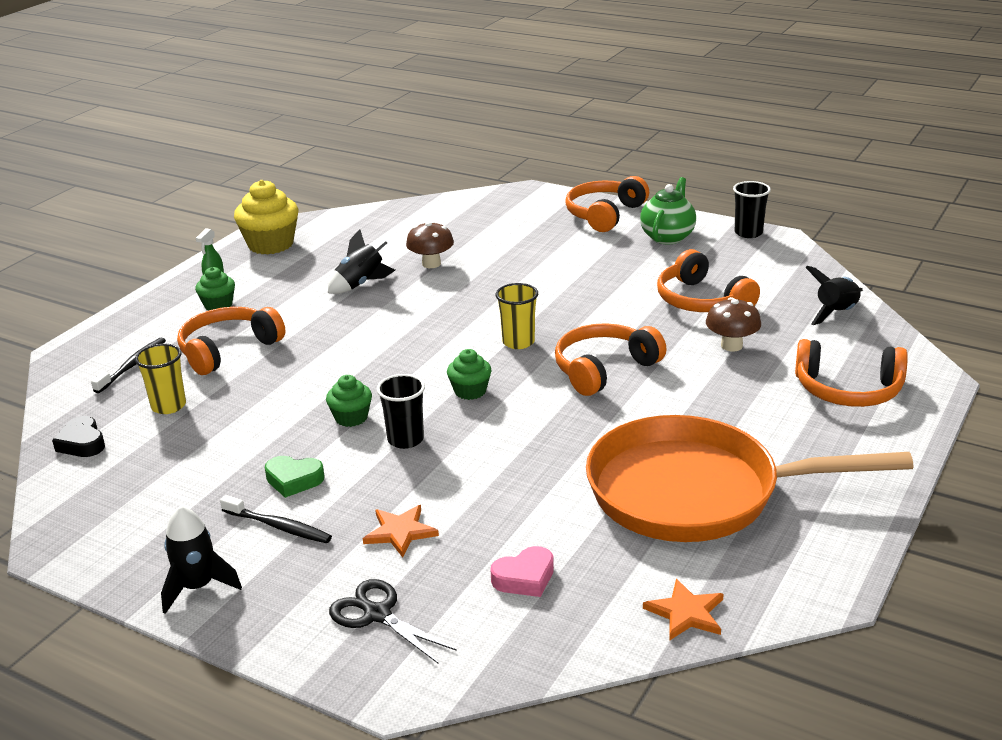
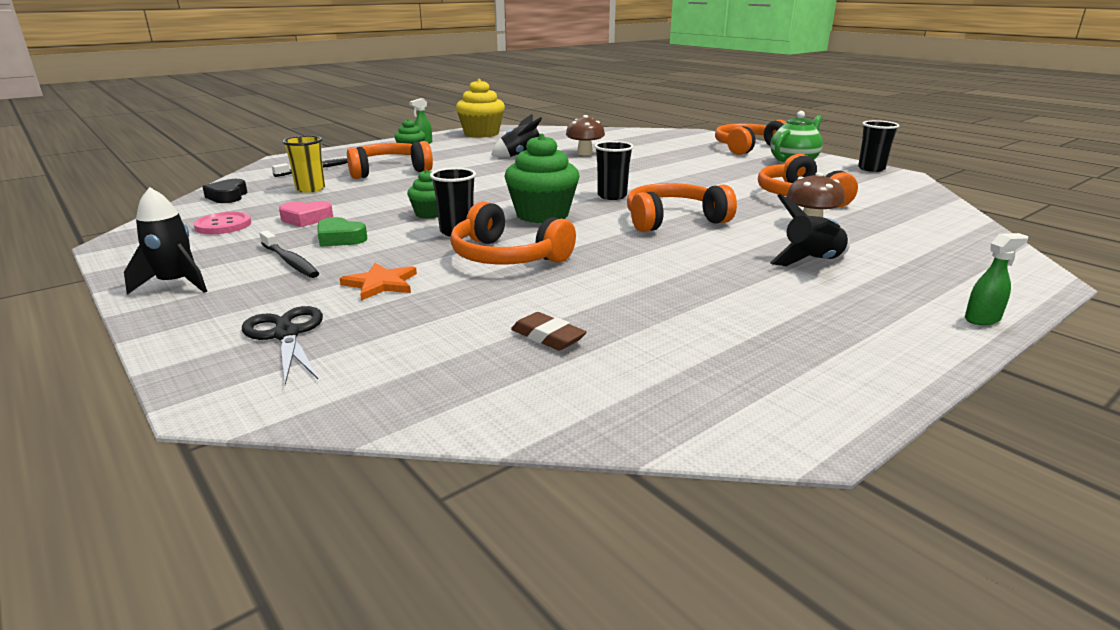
camera: 20 degrees right, 5 degrees down
(139, 492) = (223, 225): none -> pink button
(470, 391) = (542, 215): green cupcake -> green cupcake, size x1.78
(518, 342) = (612, 196): yellow cup -> black cup
(524, 578) = (454, 339): pink heart -> pink heart (306, 219)
(598, 554) = (548, 337): none -> brown eraser
(686, 613) = (599, 409): orange star -> none
(695, 492) = (695, 311): orange pan -> none
(836, 313) = (936, 220): black rocket -> black rocket (812, 261)
(848, 390) = (923, 269): orange headphones -> orange headphones (507, 257)
(908, 442) = (982, 319): none -> green spray bottle

